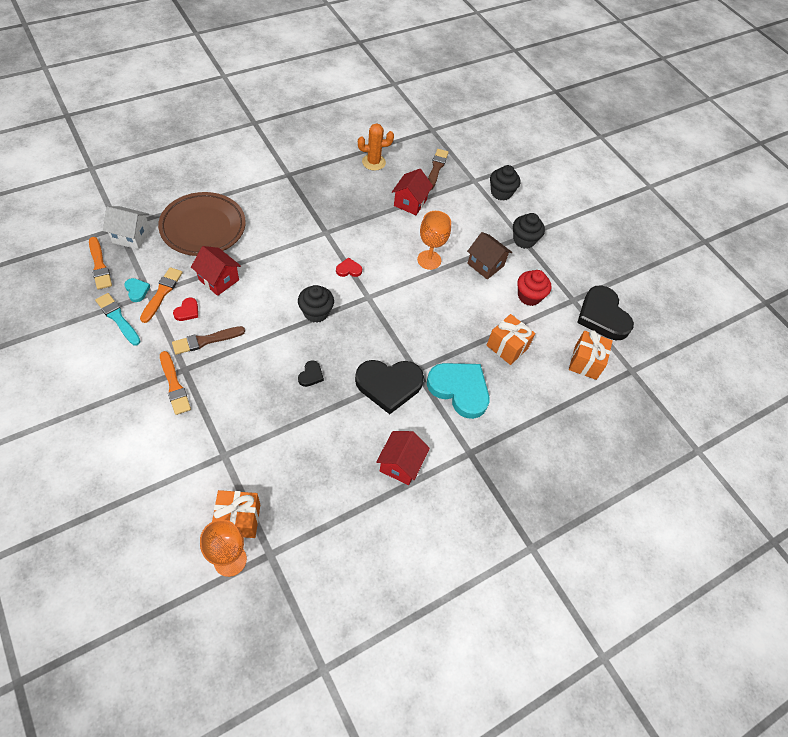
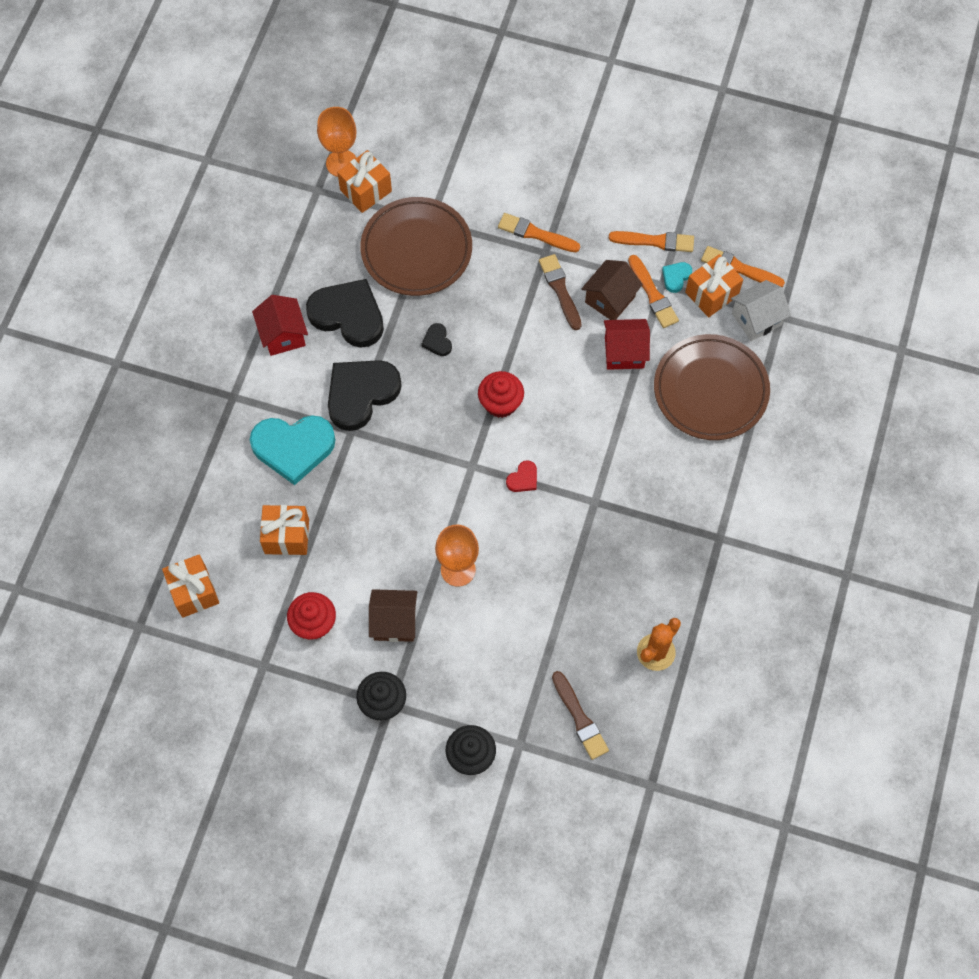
camera: 145 degrees right, 10 degrees up
(118, 318) = (655, 241): turquoise brush -> orange brush
(133, 266) = (711, 294): none -> orange gift
(137, 290) = (676, 277): turquoise heart -> turquoise heart turned 105 degrees clockwise
(187, 311) = (610, 299): red heart -> brown house
(206, 340) = (560, 290): brown brush -> brown brush turned 45 degrees counterclockwise
(256, 443) = (416, 250): none -> brown plate
(316, 312) = (500, 403): black cupcake -> red cupcake
(410, 202) = (554, 631): red house -> none
(602, 316) = (216, 672): black heart -> black heart (348, 315)

